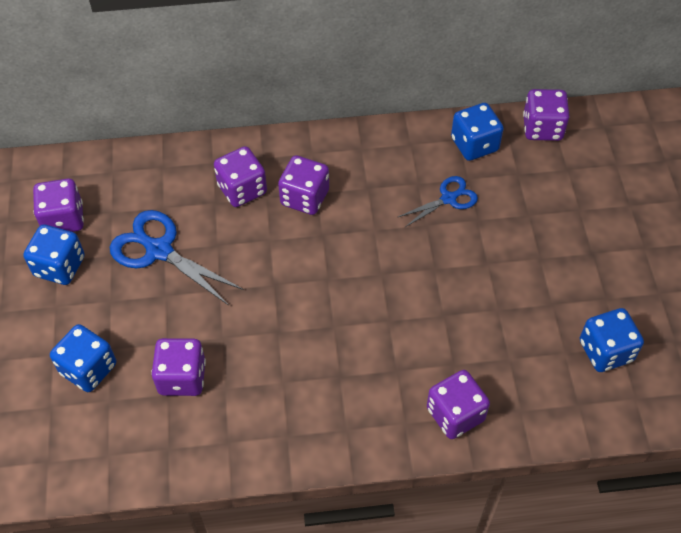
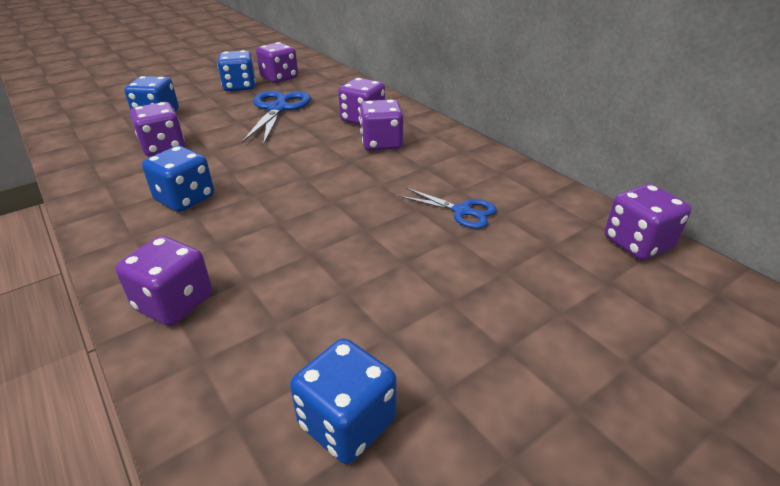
camera: 60 degrees right, 20 degrees down
(474, 144) = (549, 206): blue dice -> blue dice (185, 199)

